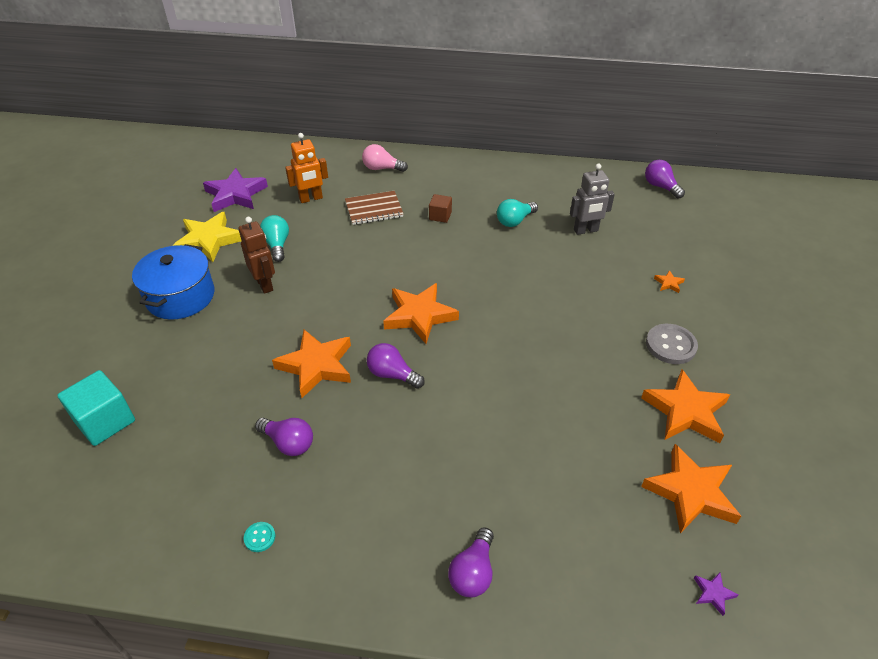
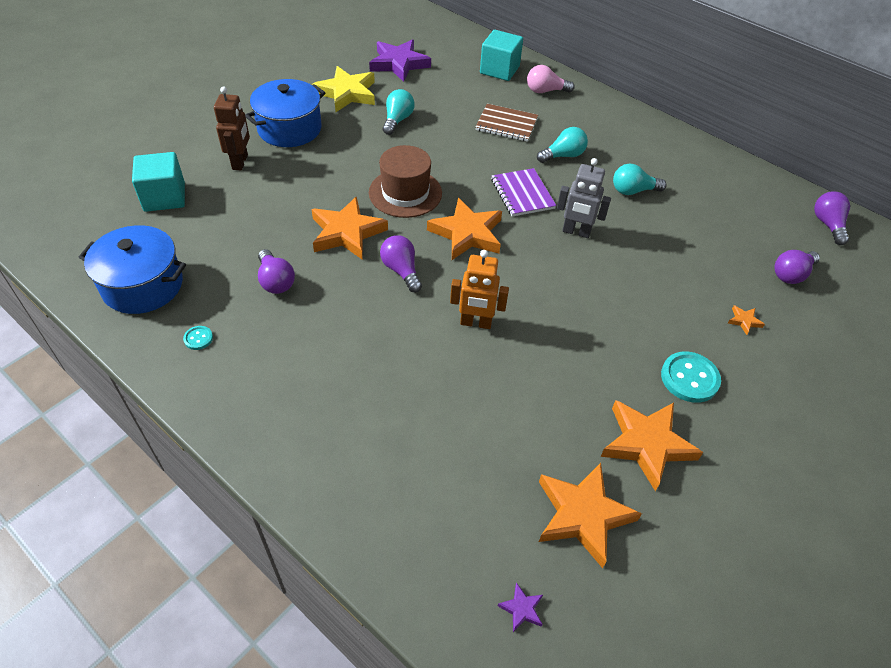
camera: 30 degrees right, 5 degrees up
(157, 519) = (143, 285): none -> blue pot
(265, 284) = (361, 148): brown robot -> brown robot (240, 162)
(311, 199) = (459, 92): orange robot -> orange robot (475, 323)
(329, 165) = (499, 70): none -> turquoise cube
(338, 306) = (405, 193): none -> brown hat
(382, 168) = (545, 91): pink light bulb -> pink light bulb turned 45 degrees counterclockwise
(435, 261) = (522, 194): none -> purple notebook
(440, 216) = (563, 155): brown cube -> turquoise light bulb
(473, 572) = (330, 460): purple light bulb -> purple light bulb (791, 274)
(586, 230) = (700, 231): grey robot -> grey robot (576, 232)
(670, 345) = (689, 378): grey button -> turquoise button

